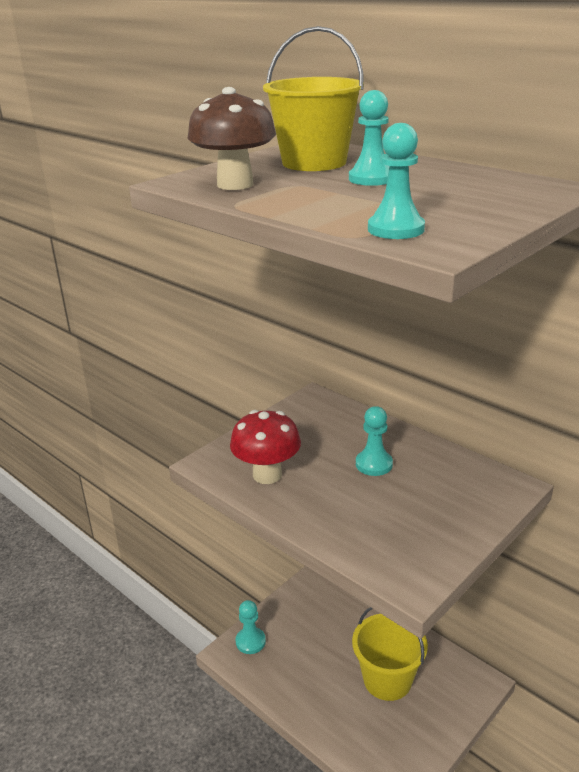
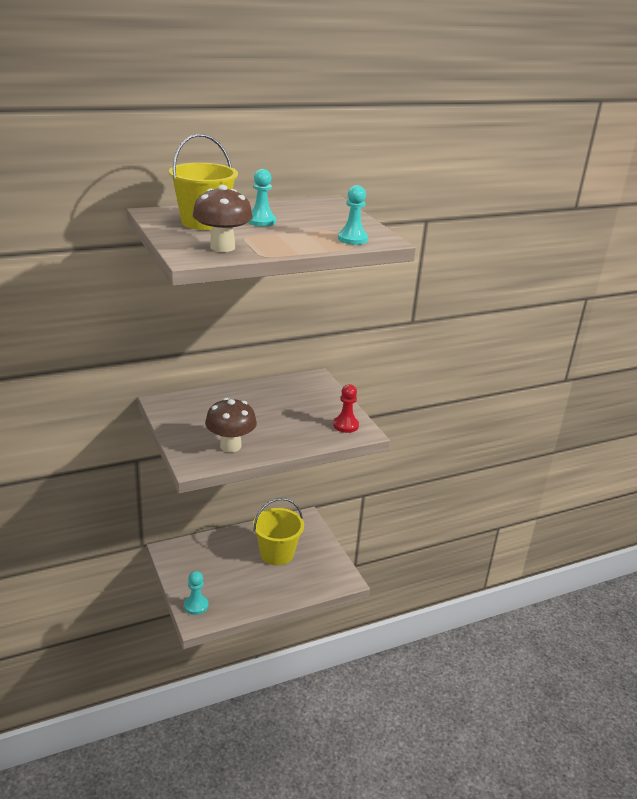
camera: 70 degrees left, 0 degrees up
(267, 475) = (230, 446): red mushroom -> brown mushroom
(374, 464) = (258, 408): turquoise pawn -> none
(412, 558) = (345, 425): none -> red pawn

